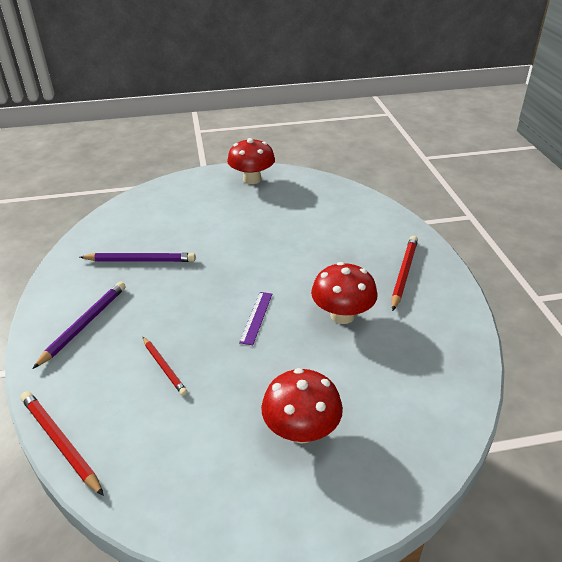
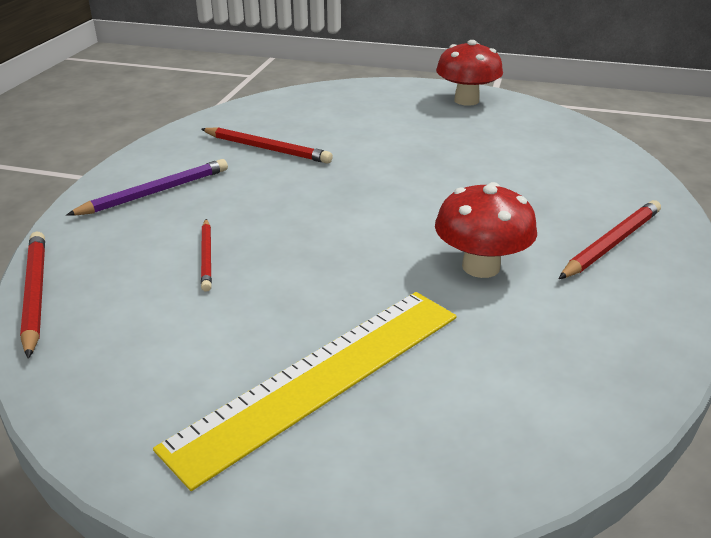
camera: 25 degrees right, 5 degrees down
(141, 261) = (267, 149): purple pencil -> red pencil
(256, 317) = (360, 238): purple ruler -> none
(301, 430) = (321, 377): red mushroom -> yellow ruler

